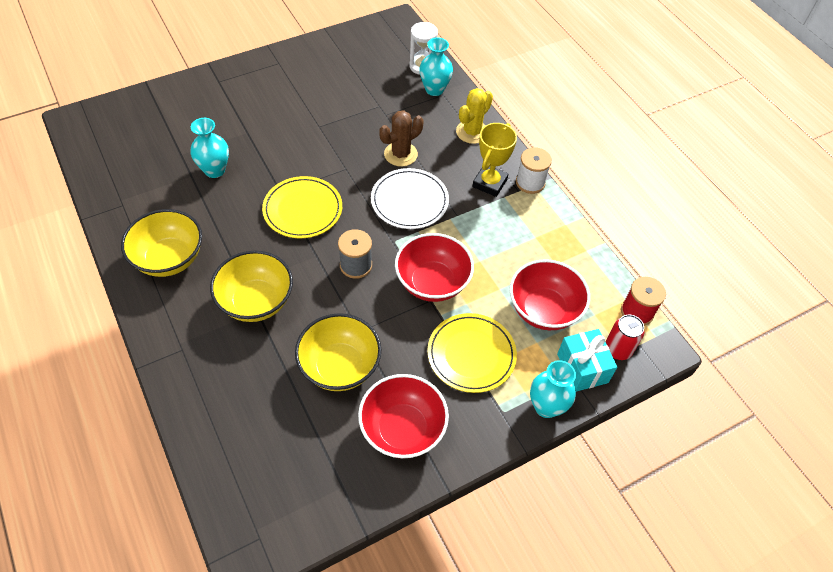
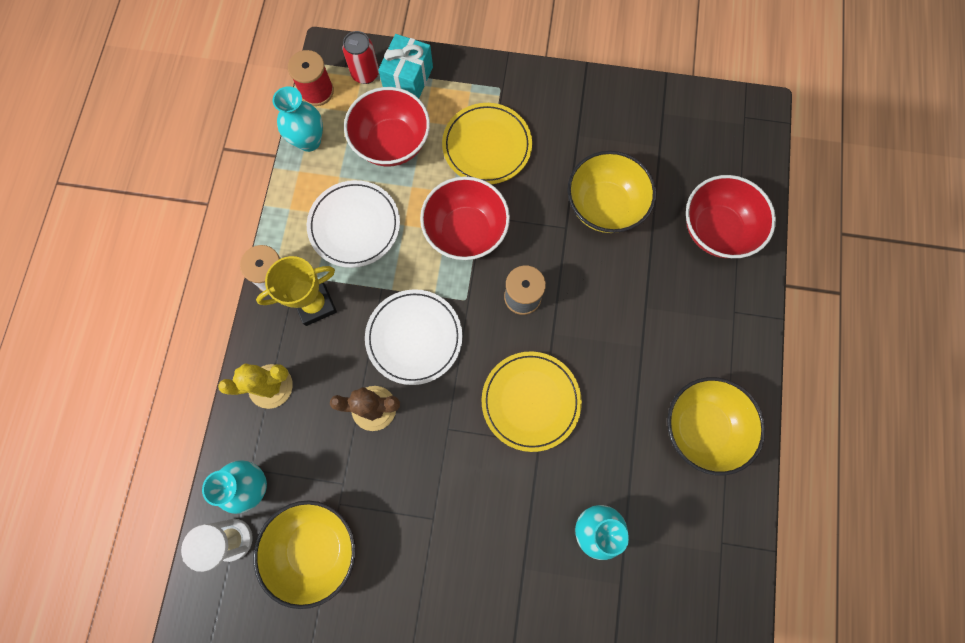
camera: 140 degrees left, 20 degrees up
(256, 301) = (641, 318): yellow bowl -> yellow bowl (315, 548)
(402, 429) = (589, 124): red bowl -> red bowl (716, 230)
(512, 240) = (354, 225): none -> white plate
(546, 406) = (464, 70): turquoise vase -> turquoise vase (309, 141)

